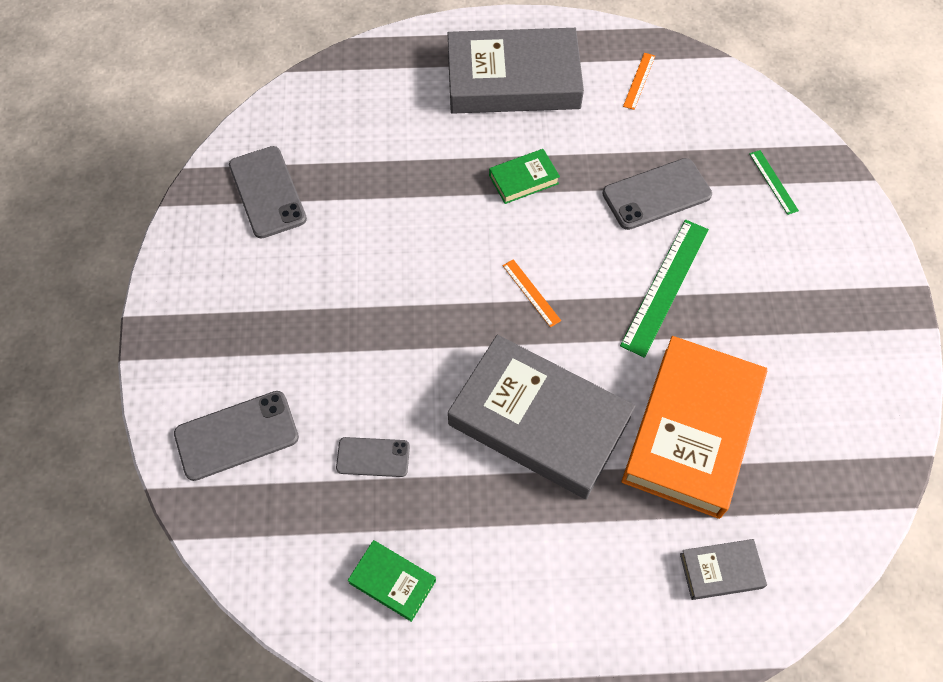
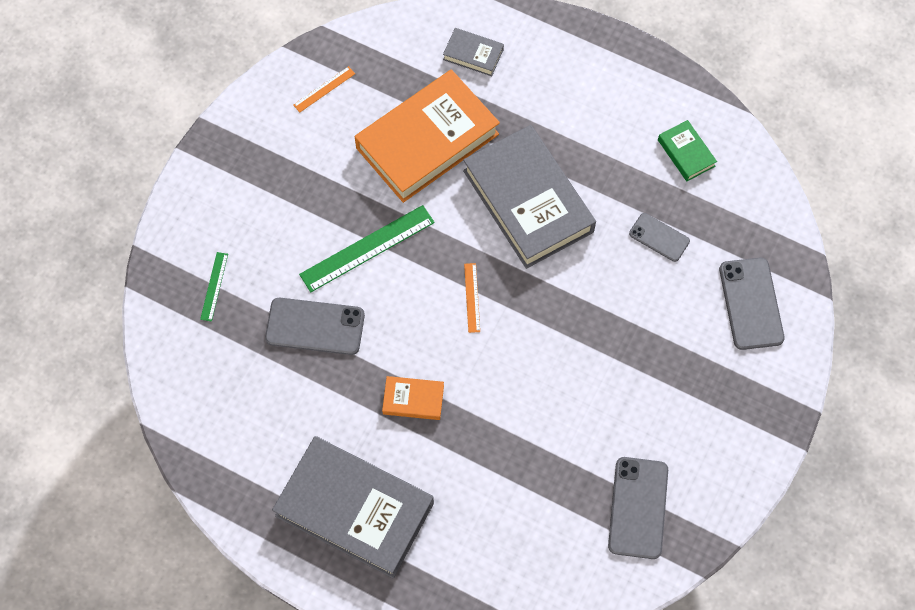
camera: 150 degrees left, 5 degrees up
(236, 435) = (751, 303): grey phone -> grey phone turned 75 degrees clockwise
(523, 179) = (413, 400): green book -> orange book
(639, 81) = (244, 444): orange ruler -> orange ruler (324, 89)

